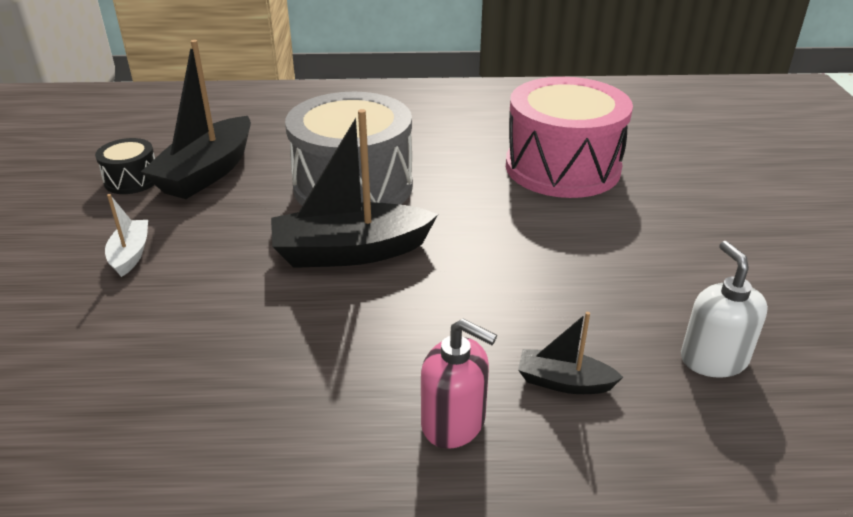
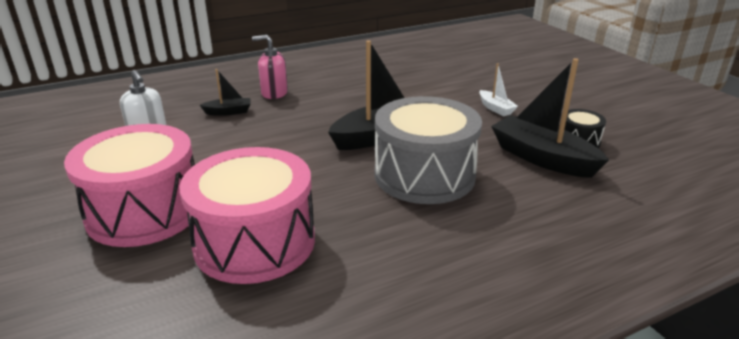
camera: 155 degrees right, 5 degrees down
(207, 172) = (542, 158): black boat -> black boat turned 45 degrees counterclockwise
(678, 221) = (145, 211): none -> pink drum

